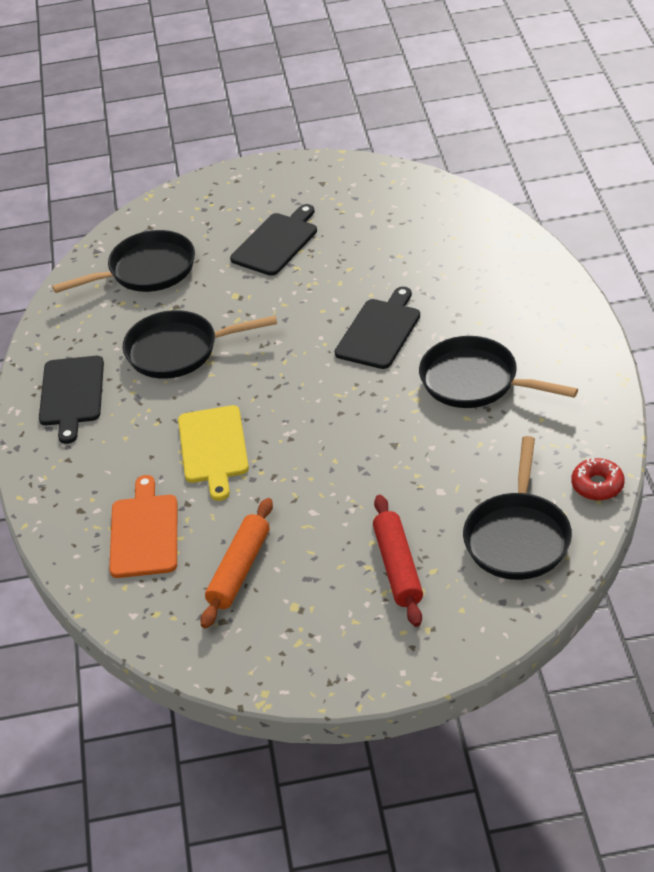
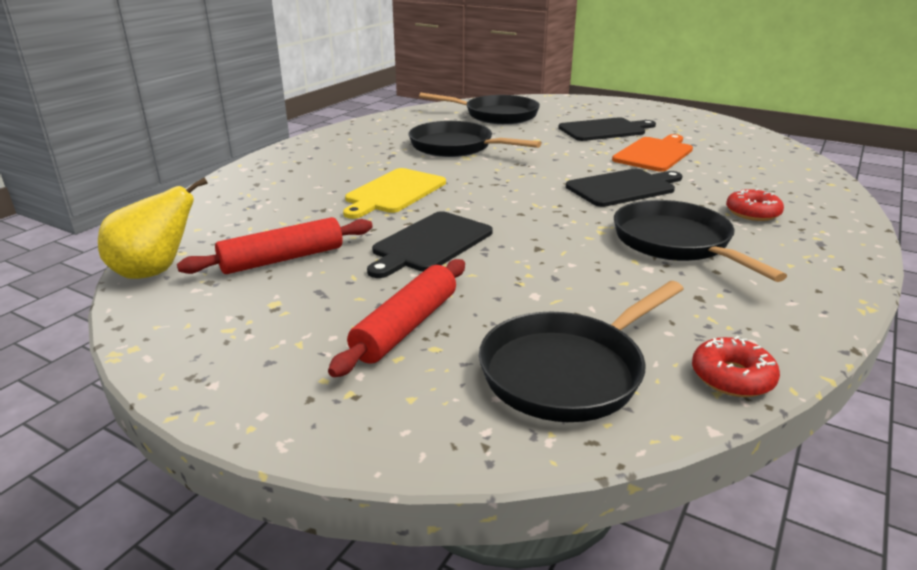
camera: 35 degrees right, 15 degrees down
(72, 394) = (357, 140): black cutting board -> black cutting board (430, 243)
(144, 532) = (267, 210): orange cutting board -> orange cutting board (654, 154)
(170, 640) = (155, 272): none -> yellow pear
(239, 570) = (282, 259): orange rolling pin -> red rolling pin
(494, 311) = (752, 213): none -> red donut

